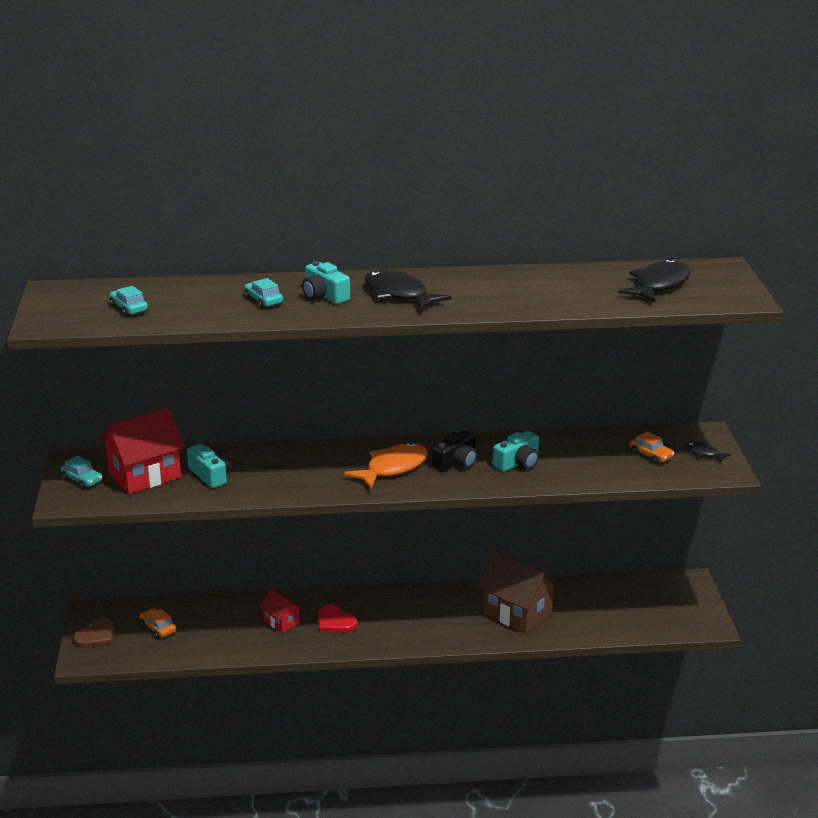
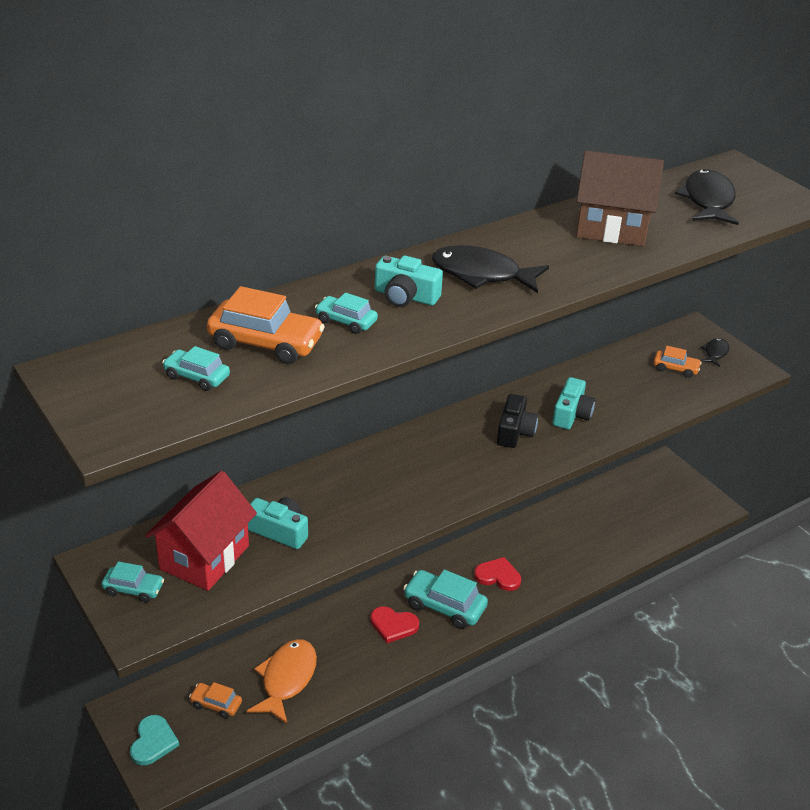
camera: 30 degrees left, 10 degrees up
(96, 636) = (153, 742): brown heart -> turquoise heart
(195, 301) = (266, 343): none -> orange car
(281, 622) = (340, 646): red house -> none
(388, 622) = (444, 606): none -> turquoise car
(393, 468) = (461, 459): orange fish -> orange fish (287, 679)
(453, 616) = (498, 576): none -> red heart
(517, 614) = (551, 552): brown house -> brown house (611, 228)
(703, 453) = (715, 353): black fish -> black fish turned 105 degrees clockwise

